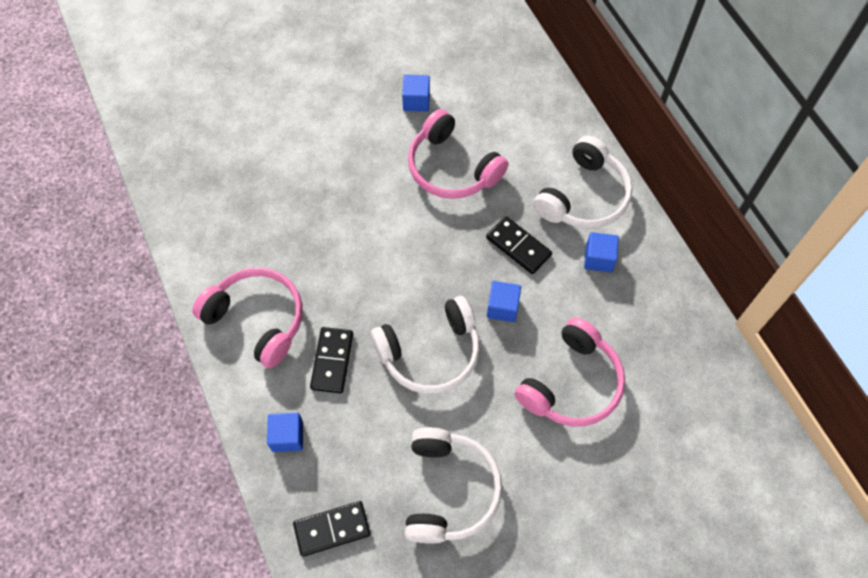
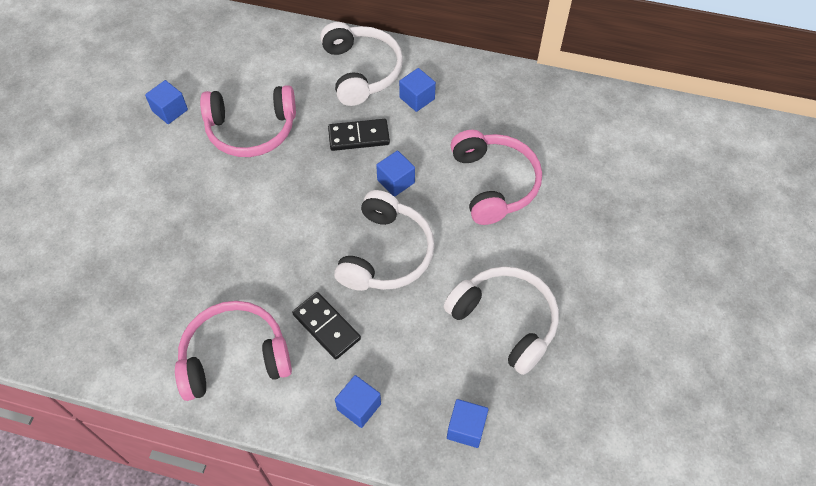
camera: 50 degrees left, 5 degrees down
(332, 529) = (466, 428): black domino -> blue cube

